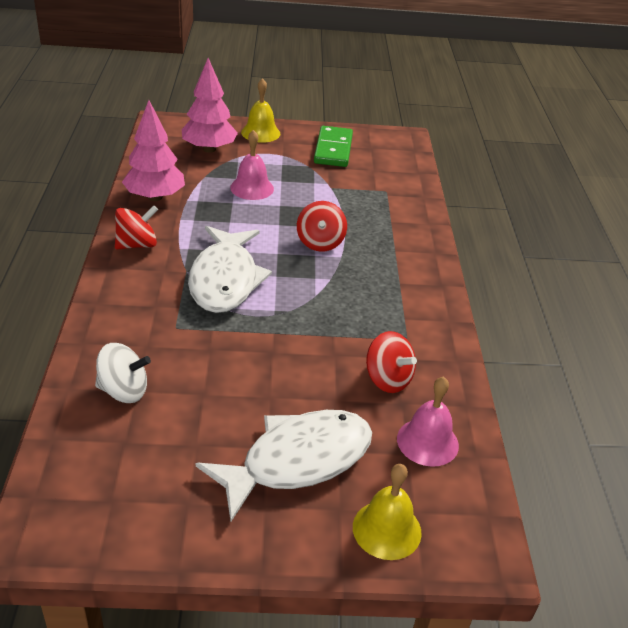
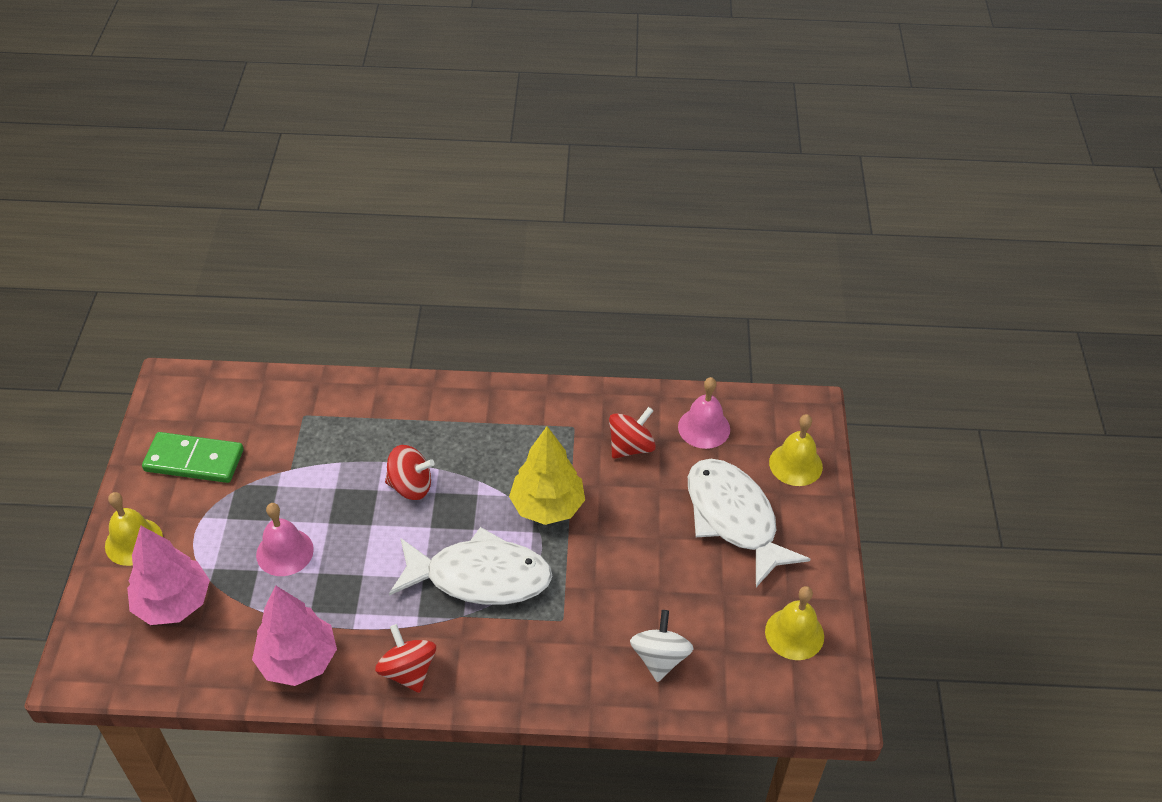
camera: 85 degrees left, 10 degrees up
(136, 505) = (794, 633): none -> yellow bell
(304, 319) = (547, 506): none -> yellow tree

